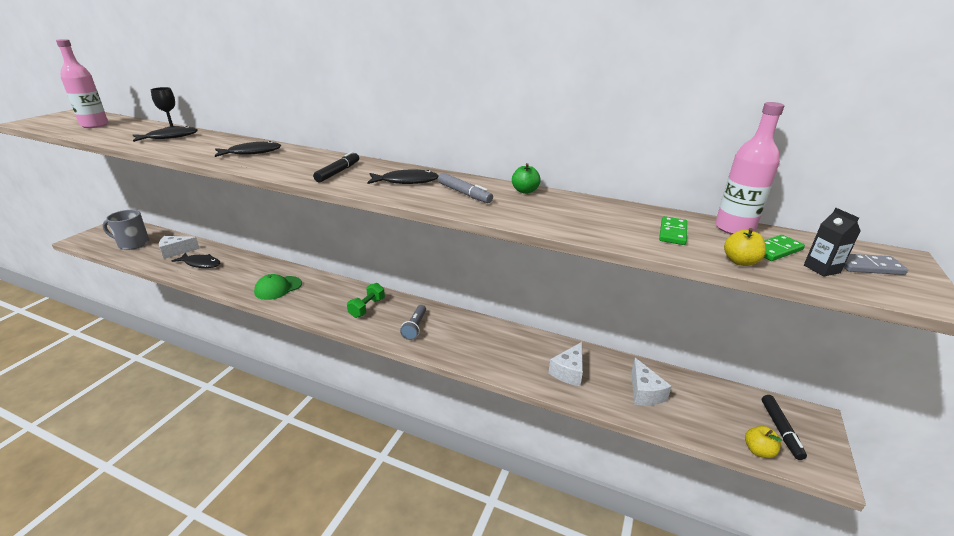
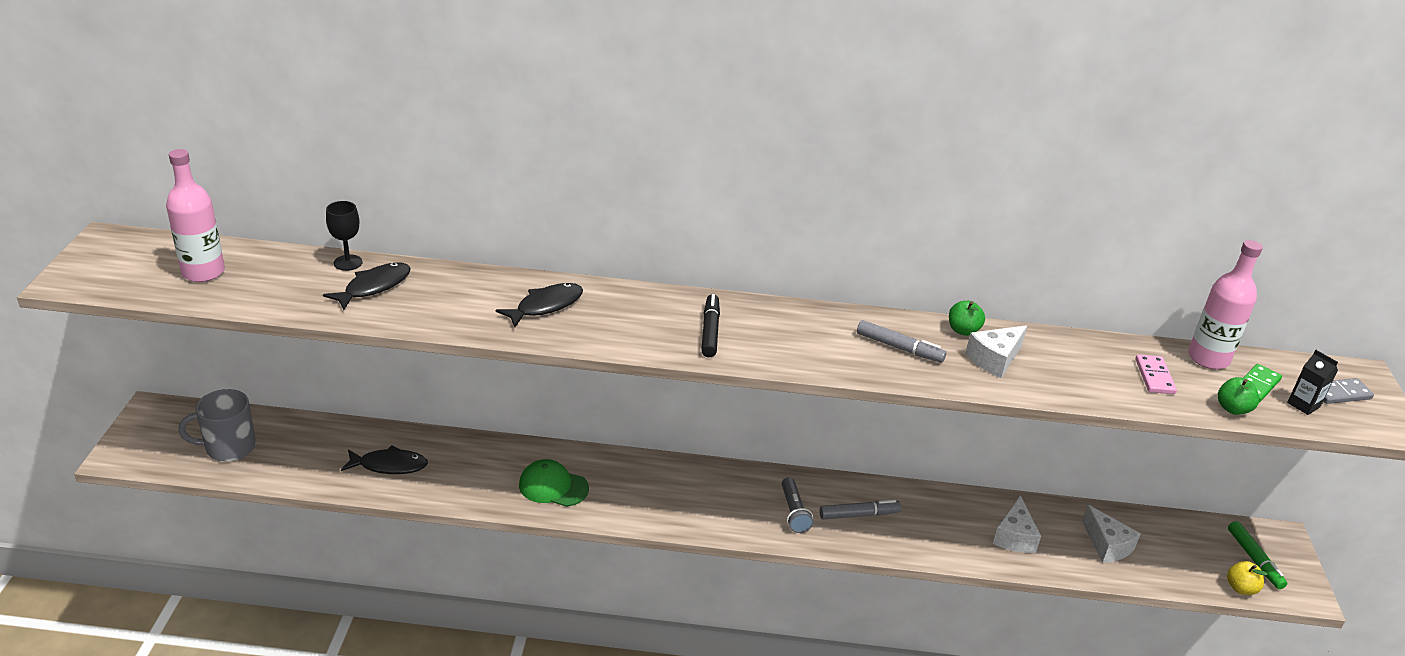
camera: 20 degrees left, 5 degrees up
(176, 251) = (322, 449): white cheese -> white cheese (995, 359)
(278, 288) = (553, 486): green cap -> green cap turned 75 degrees clockwise
(367, 308) = (708, 495): green dumbbell -> none
(406, 181) = (812, 336): black fish -> none
(459, 336) = (859, 515): none -> grey marker
(672, 233) = (1154, 376): green domino -> pink domino
(740, 262) = (1233, 409): yellow apple -> green apple
(780, 430) = (1254, 559): black marker -> green marker

